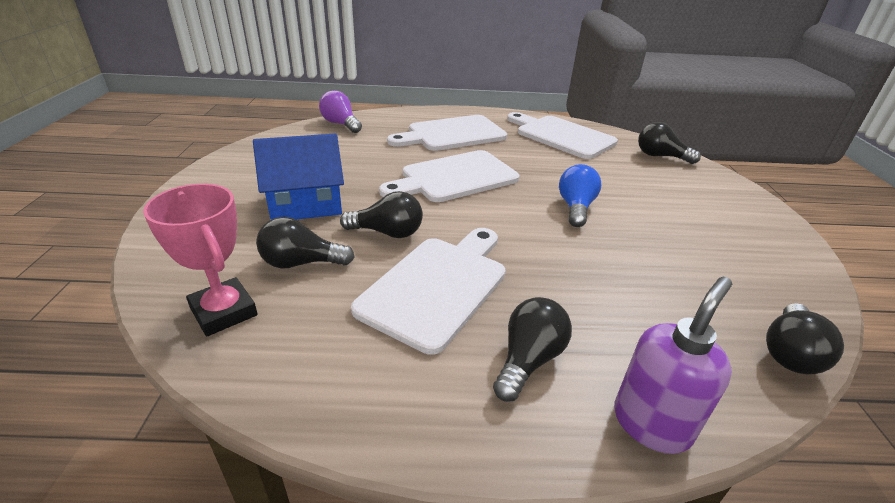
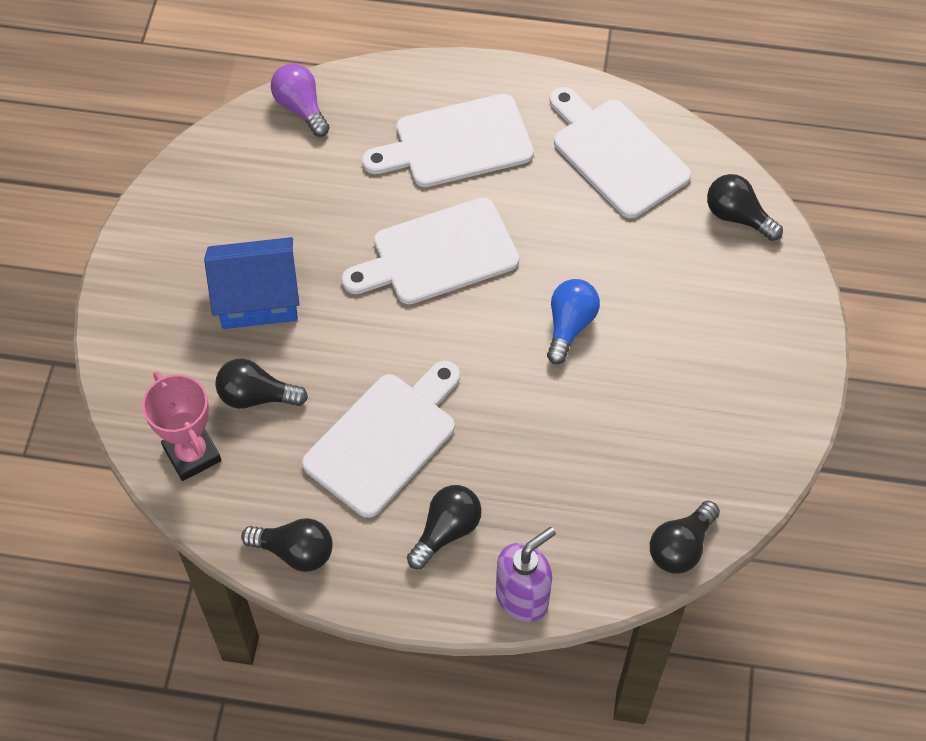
camera: 10 degrees right, 25 degrees up
(387, 232) = (345, 356): black light bulb -> black light bulb (295, 551)

